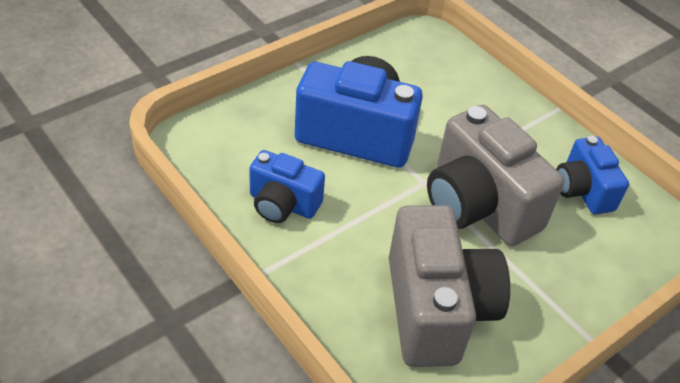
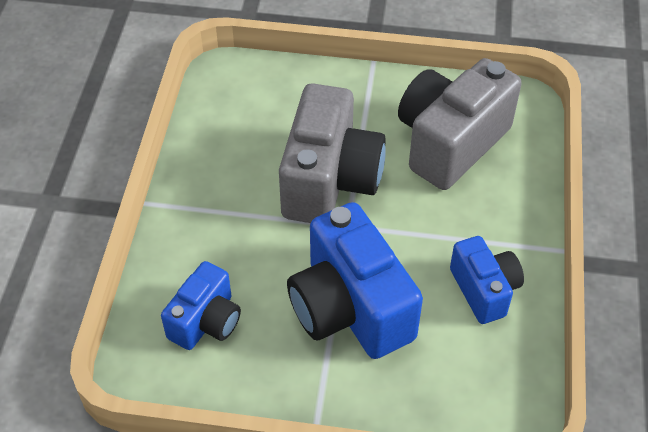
camera: 130 degrees left, 5 degrees up
(582, 190) = (237, 135): blue camera -> blue camera (206, 321)

